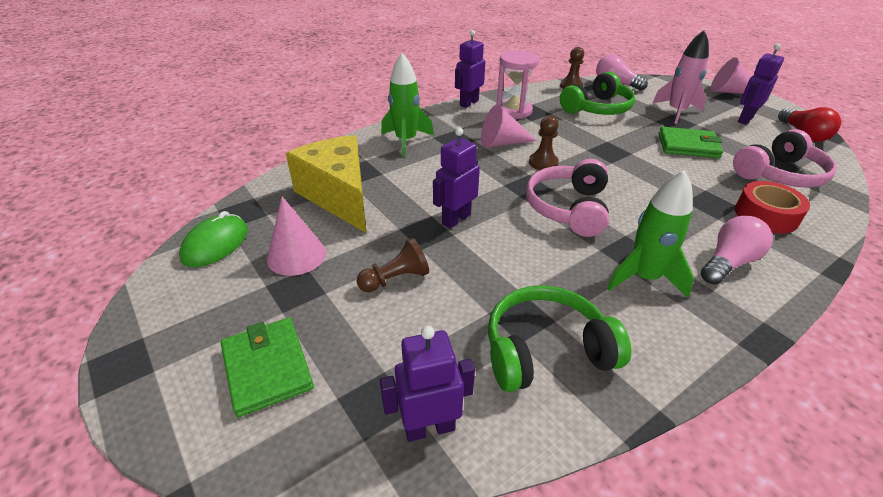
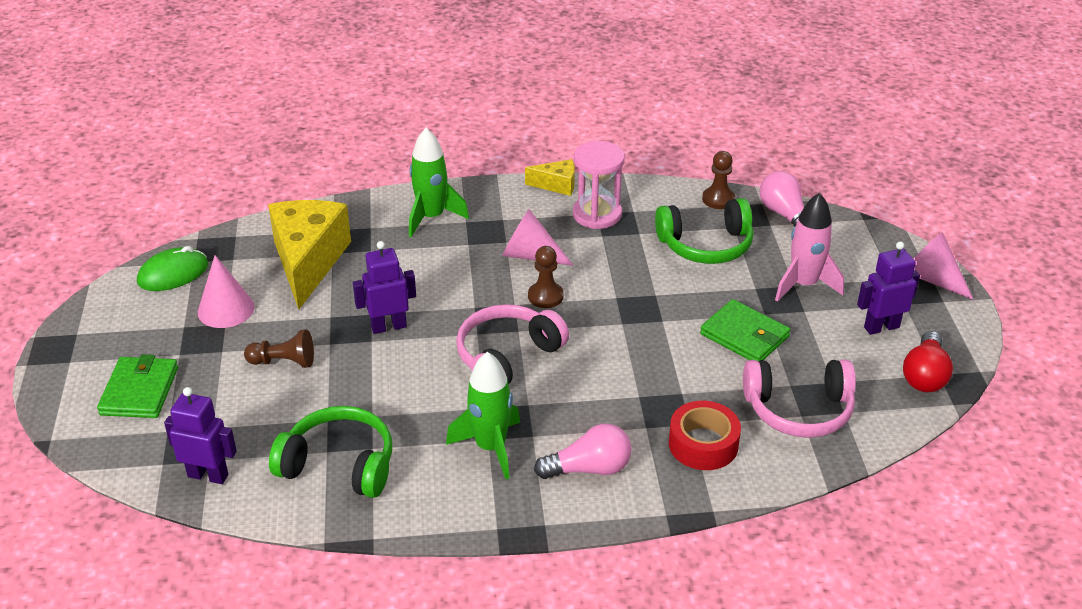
camera: 30 degrees right, 0 degrees up
(469, 103) = (557, 185): purple robot -> yellow cheese

